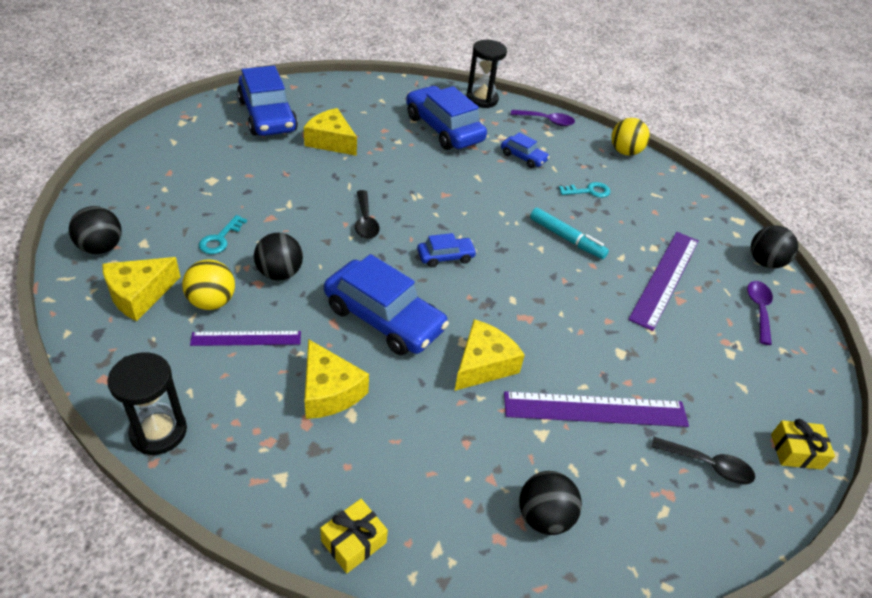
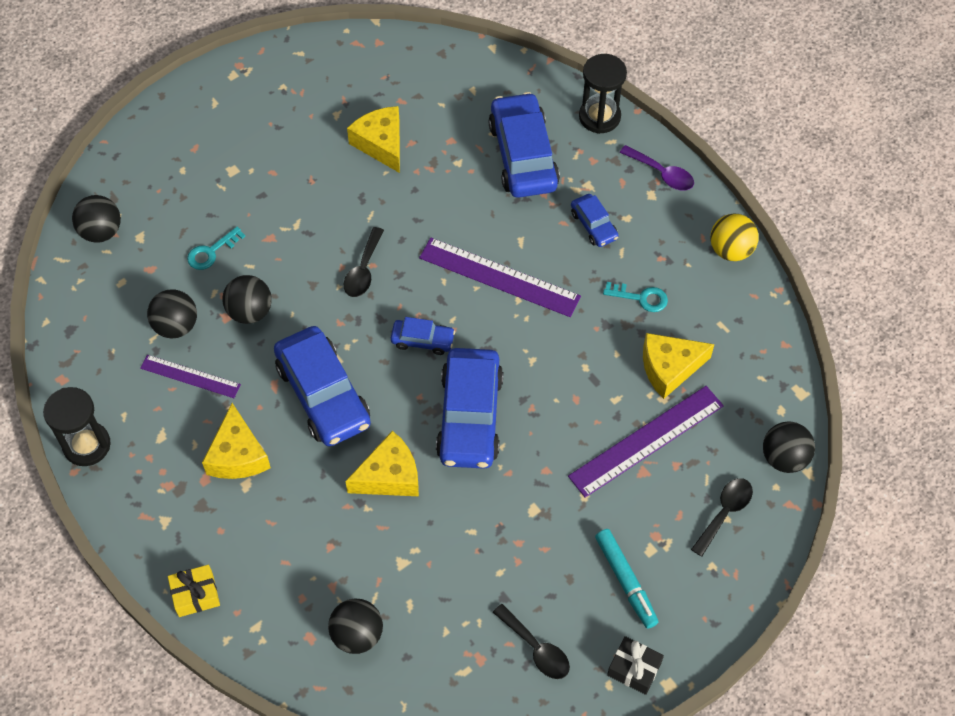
camera: 30 degrees right, 15 degrees up
(139, 294) = (117, 298): yellow cheese -> yellow cheese (669, 368)
(212, 301) = (176, 326): yellow ball -> black ball
(267, 116) = (328, 86): blue car -> blue car (469, 416)
(566, 238) = (569, 356): turquoise marker -> turquoise marker (625, 581)
(595, 410) = (467, 558): purple ruler -> purple ruler (499, 277)
(759, 310) = (724, 513): purple spoon -> black spoon
(796, 451) = (634, 669): yellow gift -> black gift

